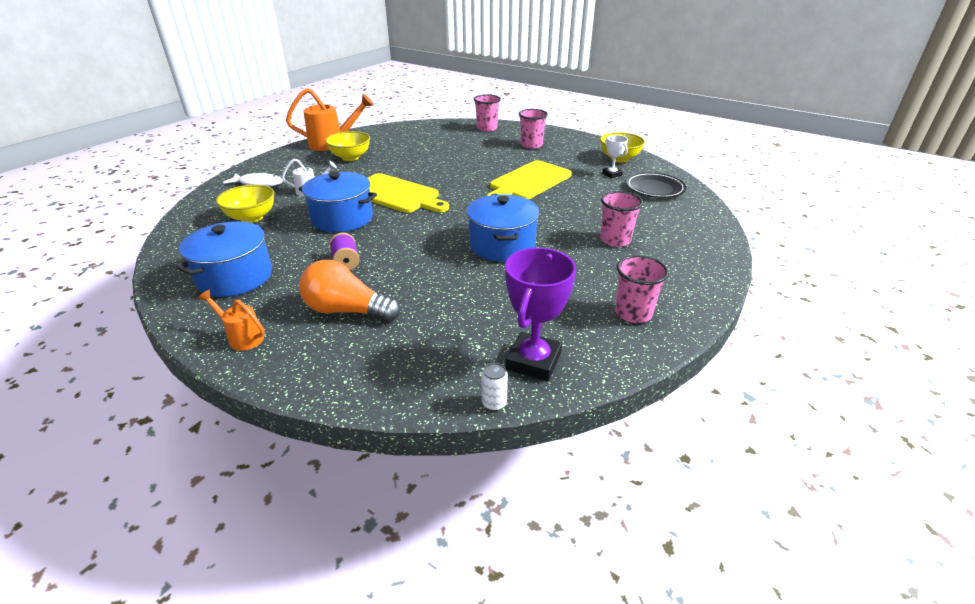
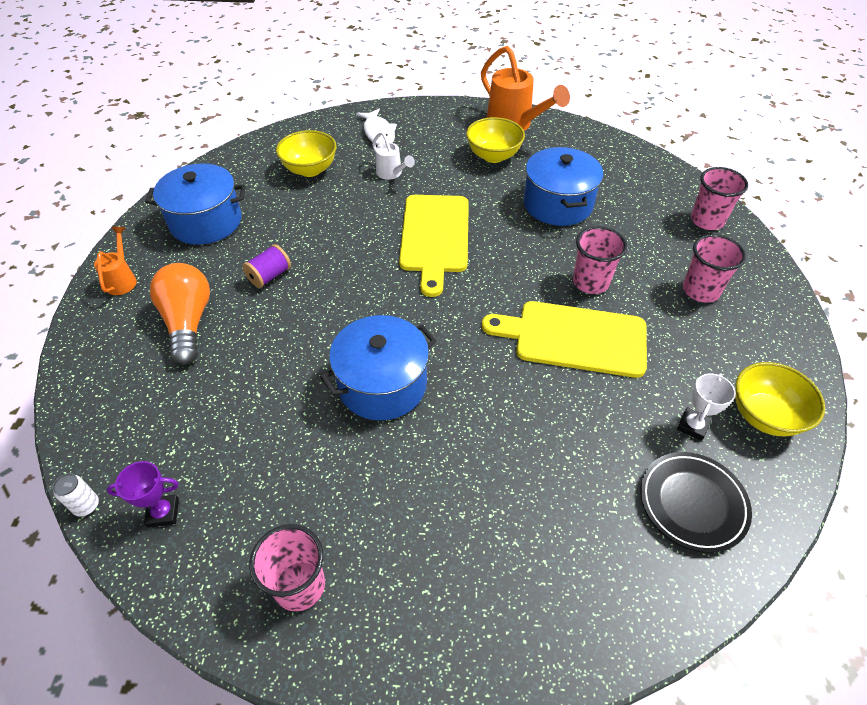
camera: 60 degrees right, 15 degrees up
(342, 218) = (351, 226): blue pot -> blue pot (557, 204)
(533, 361) = (163, 513): purple trophy -> purple trophy, size x0.54
(615, 240) = (476, 503): pink cup -> pink cup (590, 282)

